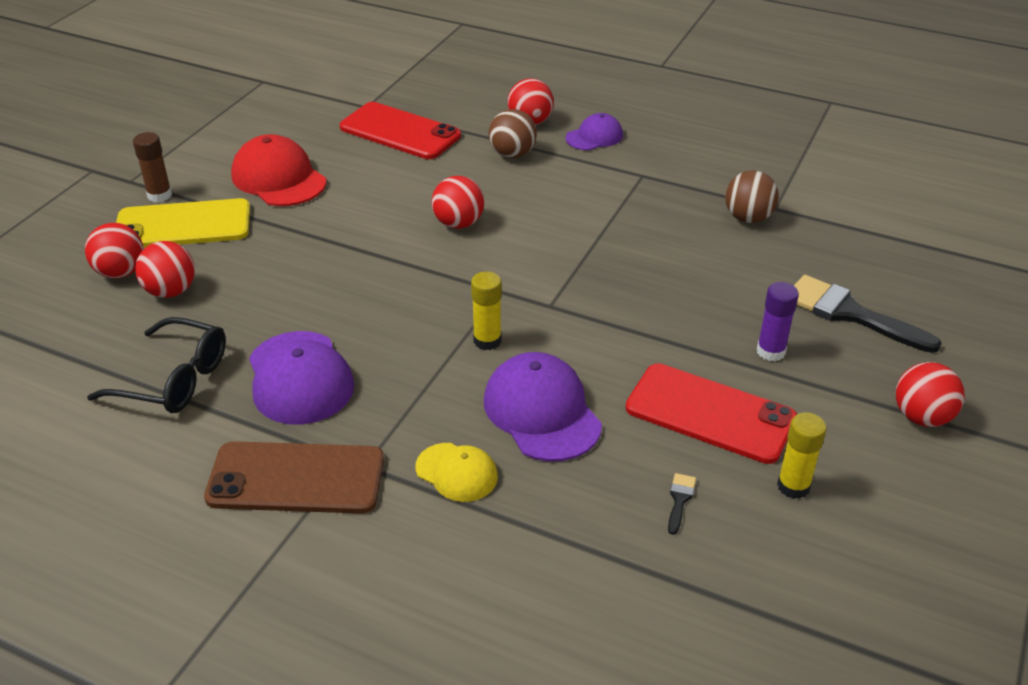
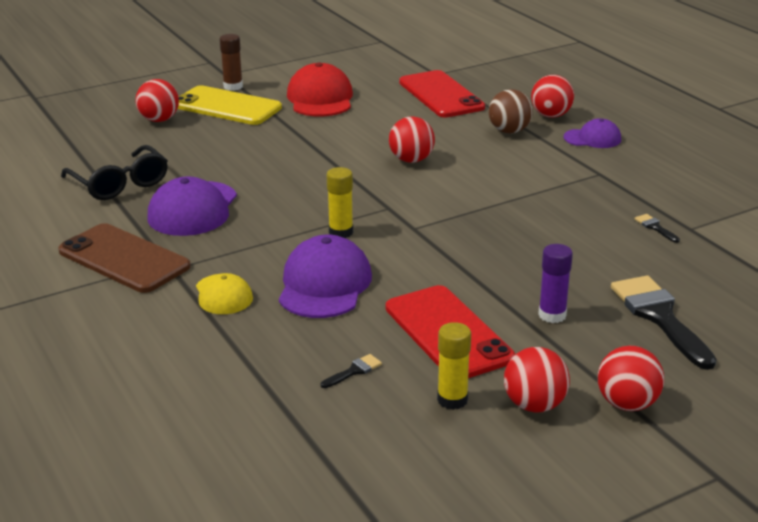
camera: 35 degrees right, 10 degrees down
(171, 291) = (175, 139): red ball -> red ball (534, 405)
(748, 218) = (655, 227): brown ball -> black brush

